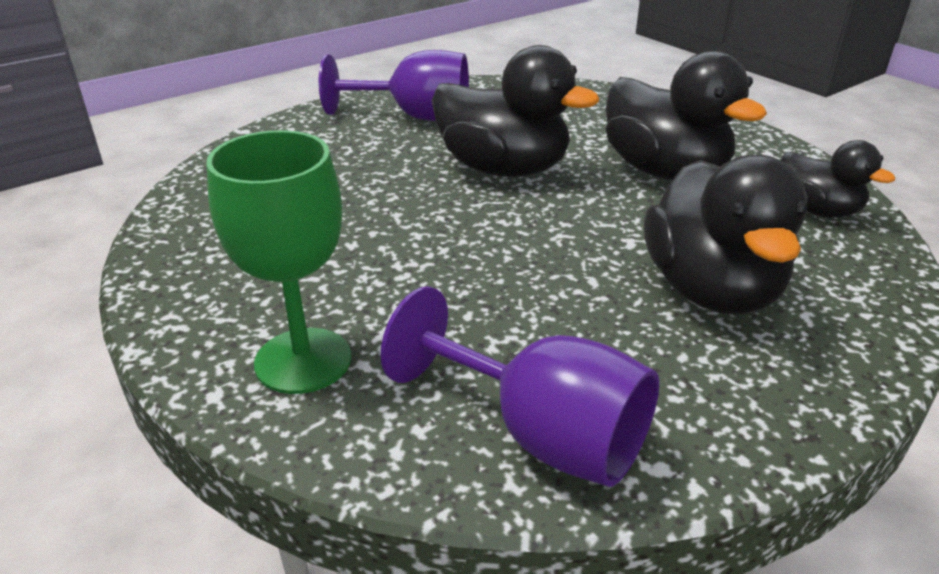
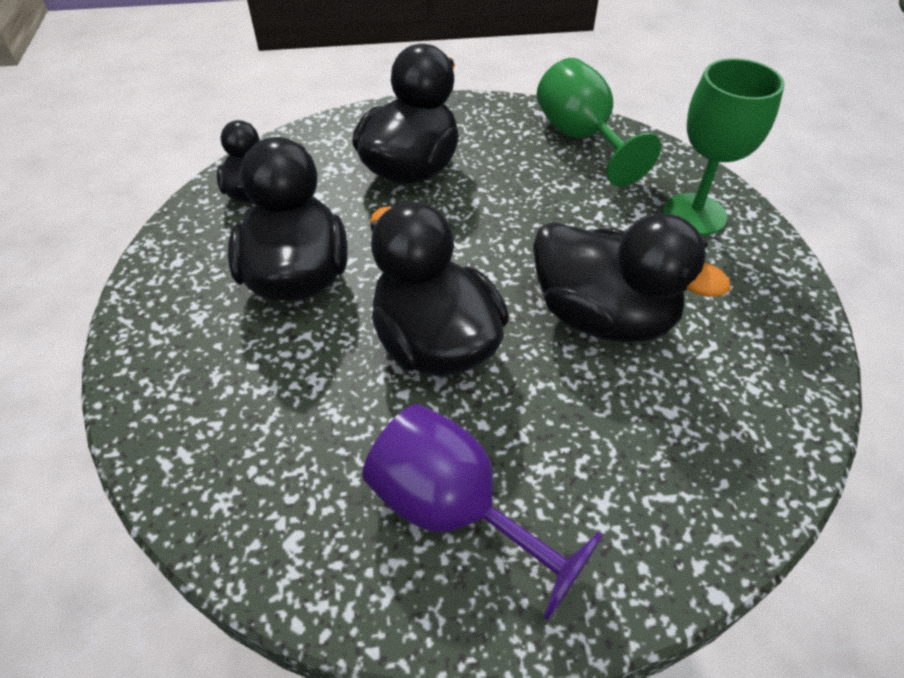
camera: 150 degrees left, 15 degrees up
(374, 223) = (603, 316): none -> black duck
(541, 434) = (581, 138): purple goblet -> green goblet

